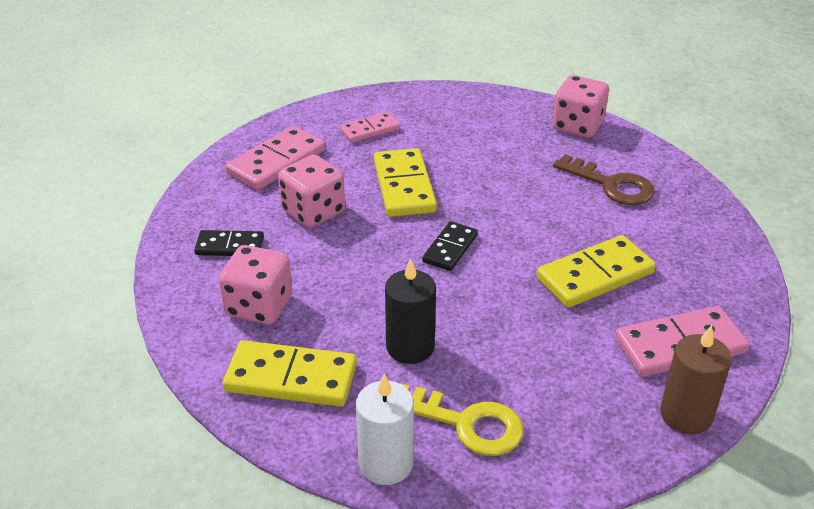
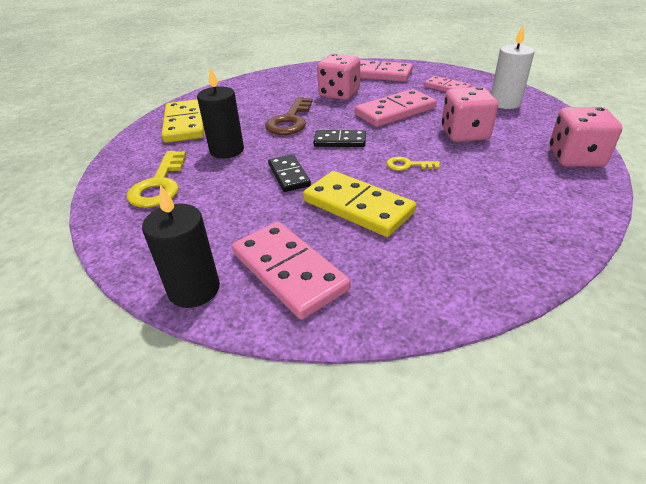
camera: 70 degrees right, 0 degrees up
(230, 246) = (287, 83): black domino -> black domino (288, 175)
(259, 306) = (241, 102): pink dice -> pink dice (464, 134)
(386, 463) = (119, 166): white candle -> white candle (504, 103)
(404, 186) = (395, 112): yellow domino -> pink domino
(534, 220) = (407, 165): none -> yellow key
(611, 185) = (502, 192): brown key -> brown key (290, 121)
(686, 415) = (194, 289): brown candle -> black candle

